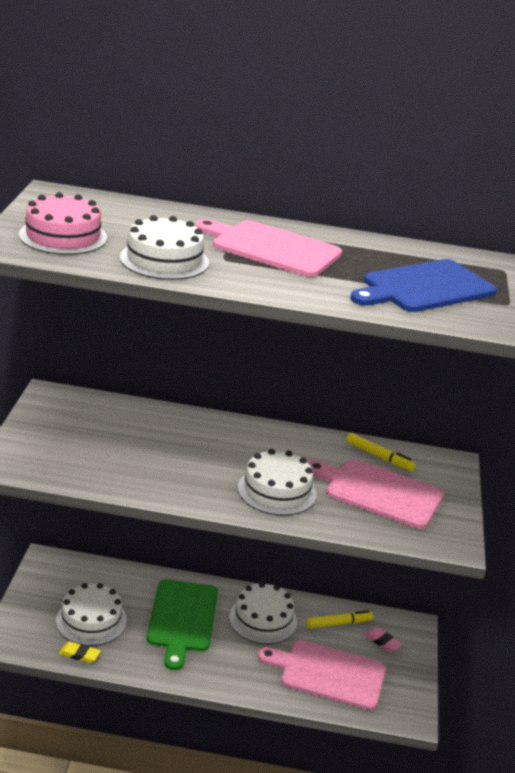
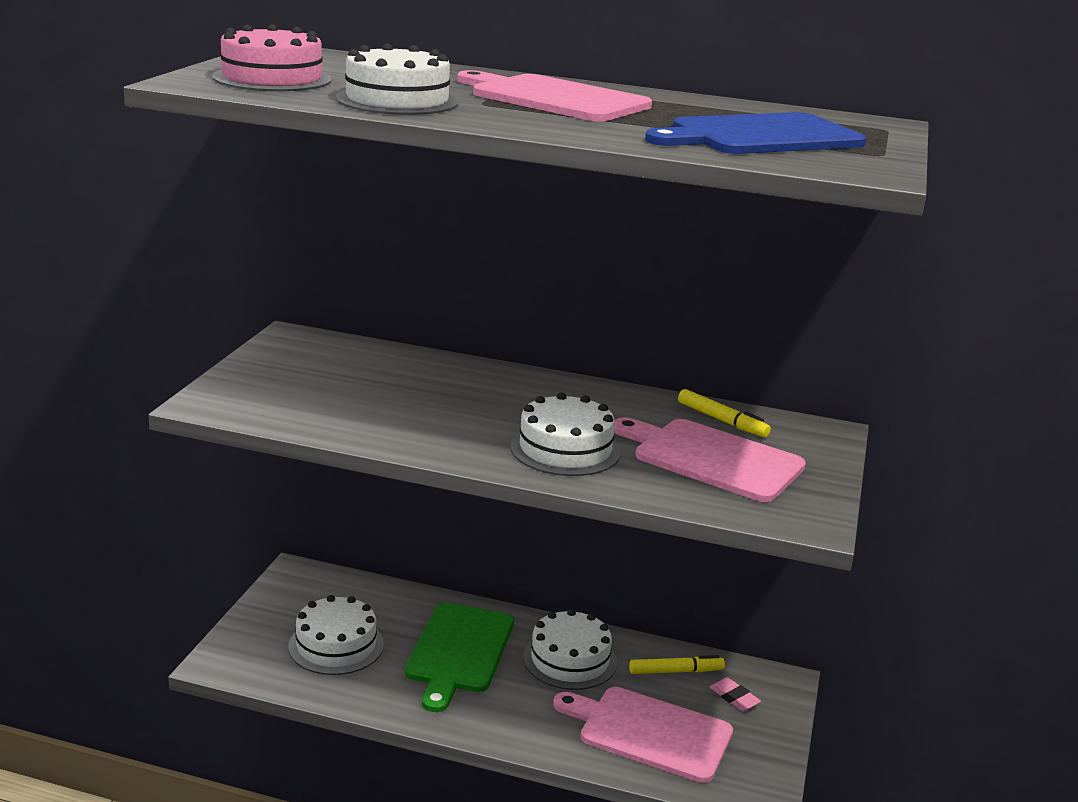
camera: 10 degrees right, 5 degrees down
(79, 654) = (309, 684): yellow eraser -> none

